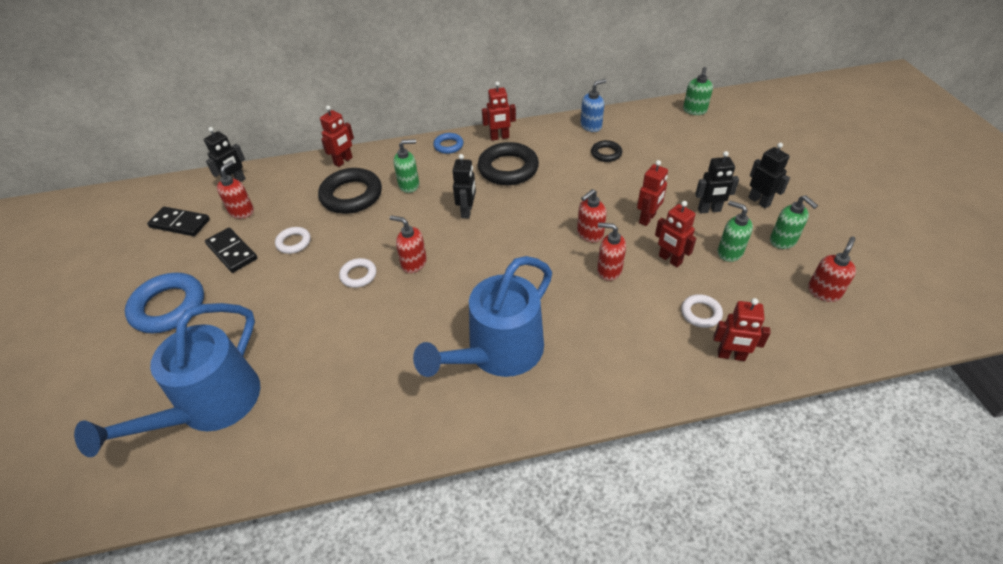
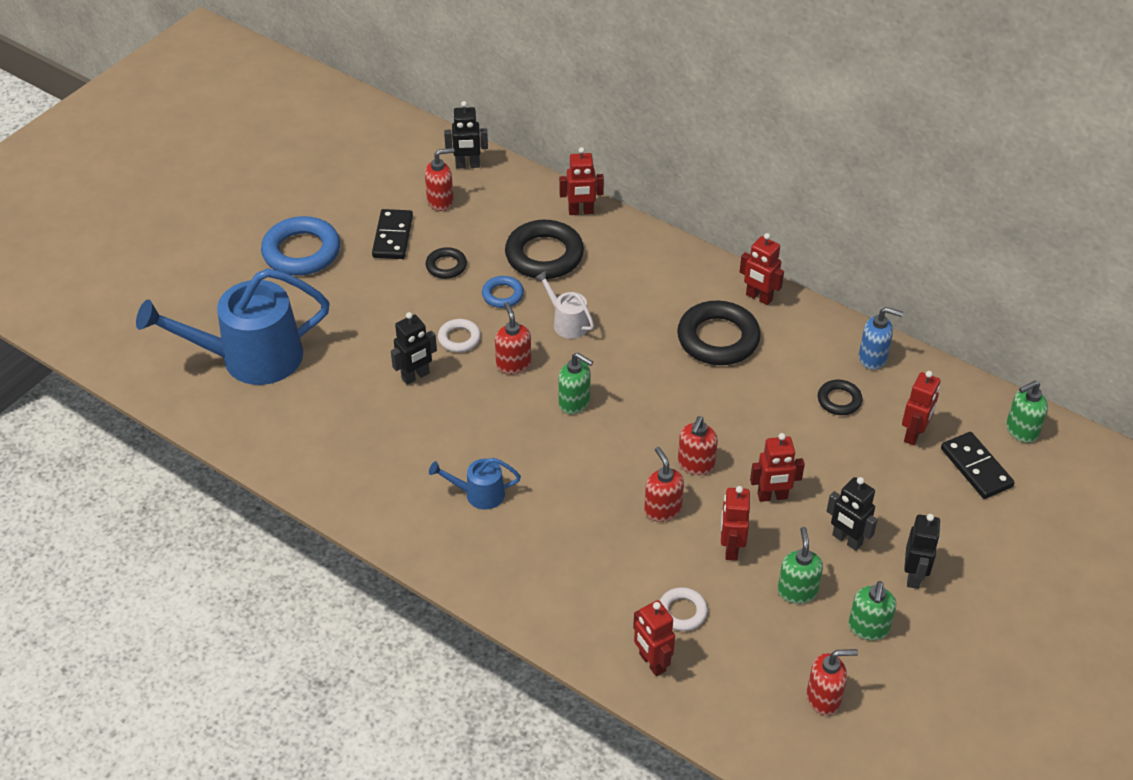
camera: 45 degrees right, 0 degrees up
(180, 223) = (384, 176): black domino -> black domino (976, 467)
(294, 242) = (446, 266): white ring -> black ring
(409, 185) = (605, 284): green soap dispenser -> green soap dispenser (574, 402)
(414, 219) = (567, 322): none -> white watering can
(448, 146) = (696, 268): blue ring -> blue ring (502, 295)
(467, 211) = (620, 352): black robot -> black robot (416, 376)
(498, 353) = (479, 494): blue watering can -> blue watering can, size x0.46
(589, 234) = (695, 464): red soap dispenser -> red soap dispenser turned 75 degrees counterclockwise
(659, 143) = (914, 434): none -> red robot

